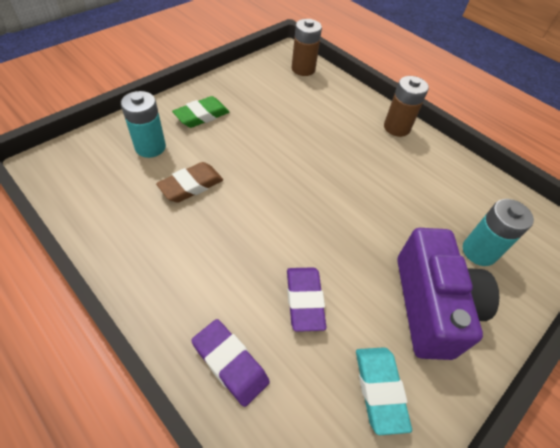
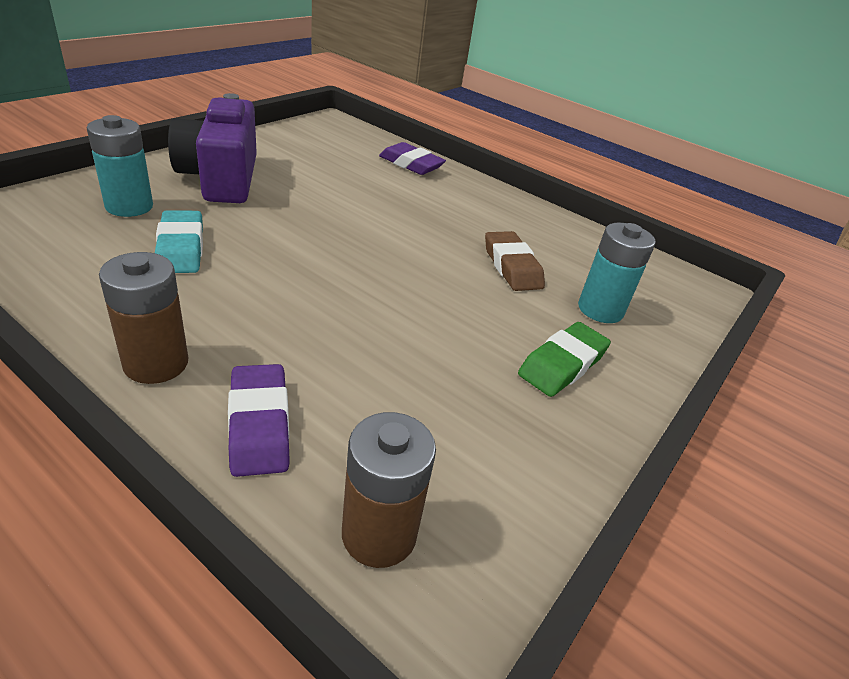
camera: 170 degrees right, 15 degrees down
(191, 185) = (512, 267): brown eraser -> brown eraser turned 60 degrees counterclockwise
(304, 300) = (353, 186): purple eraser -> purple eraser (259, 425)
(379, 390) = (291, 149): turquoise eraser -> turquoise eraser (181, 248)

